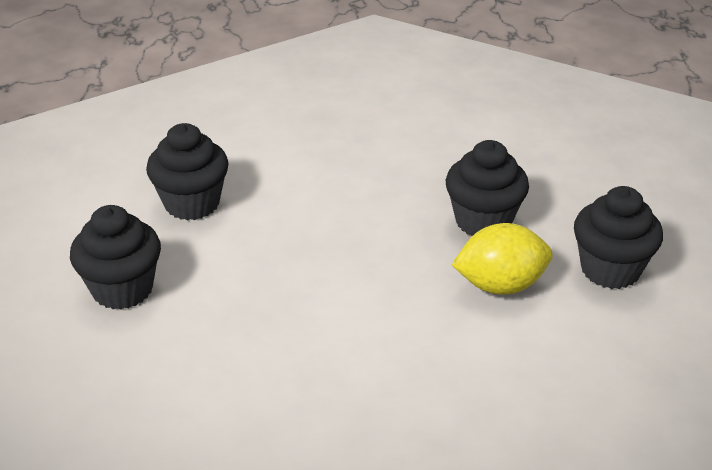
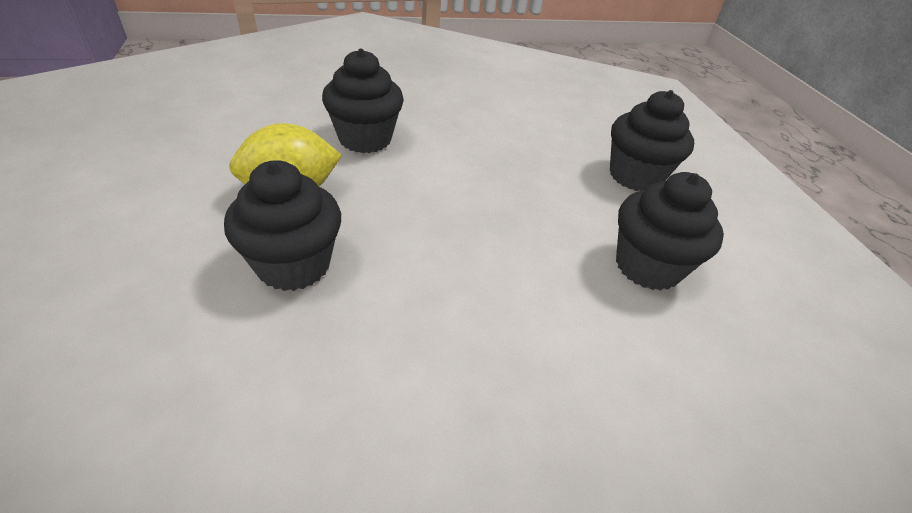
camera: 165 degrees right, 5 degrees up
(610, 269) = (159, 212): black cupcake -> black cupcake (365, 139)

